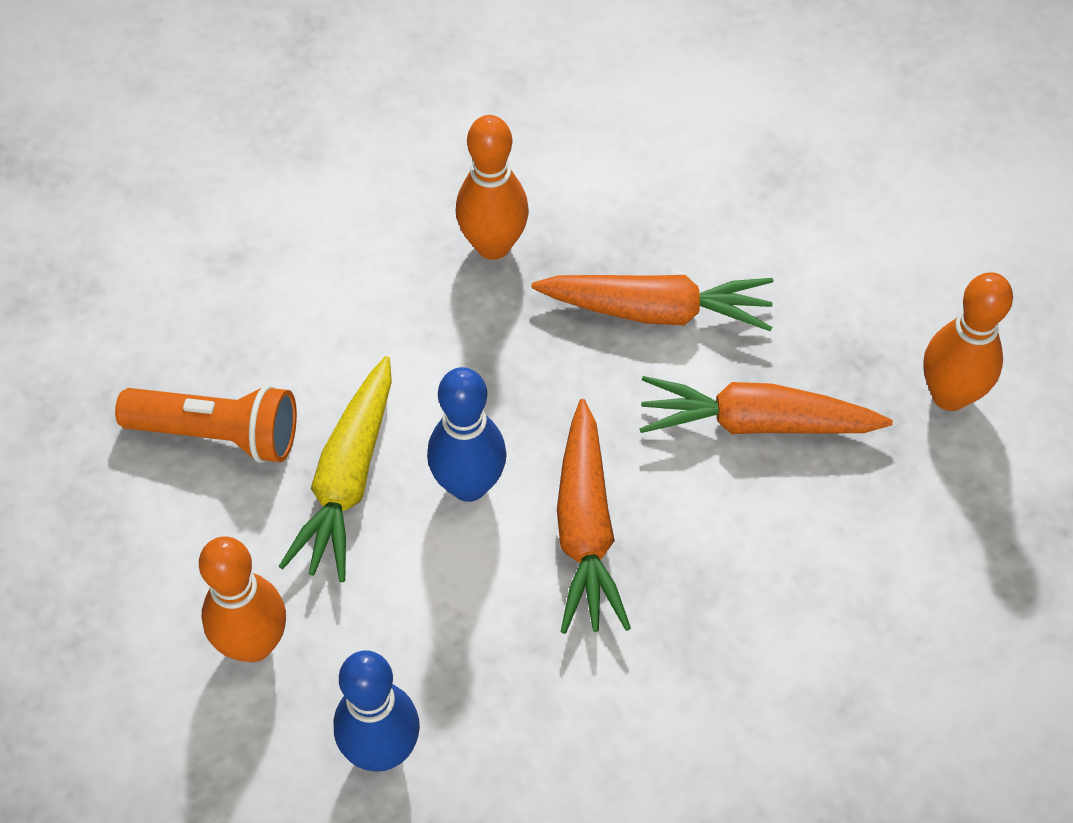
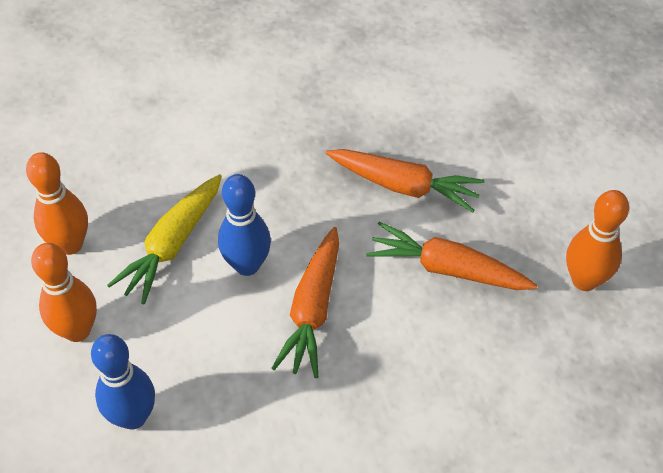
camera: 15 degrees right, 5 degrees down
(218, 434) = (103, 200): orange flashlight -> none
(493, 245) = (312, 125): orange bowling pin -> orange bowling pin (70, 244)

